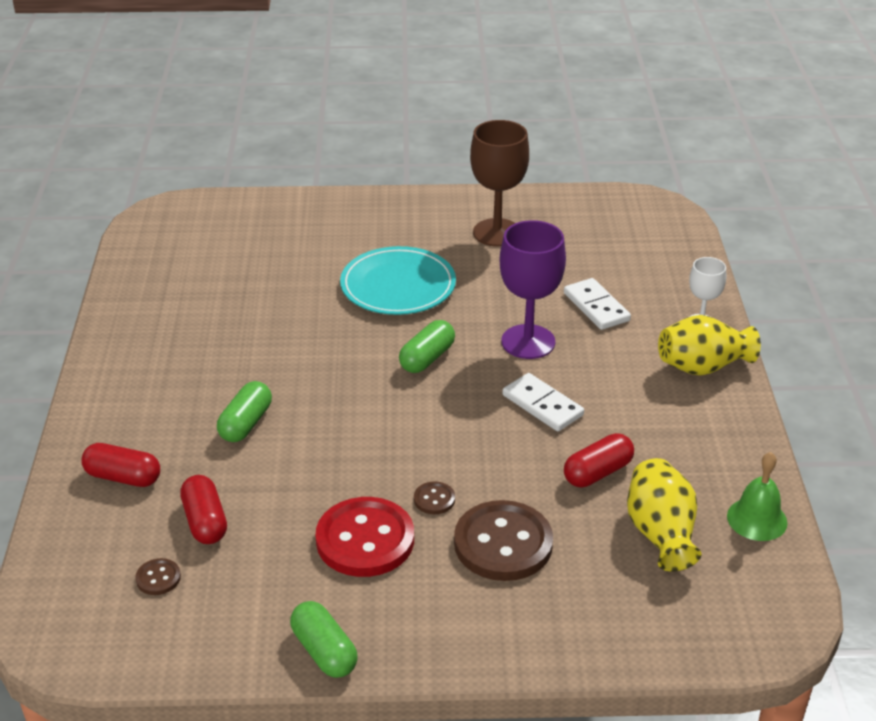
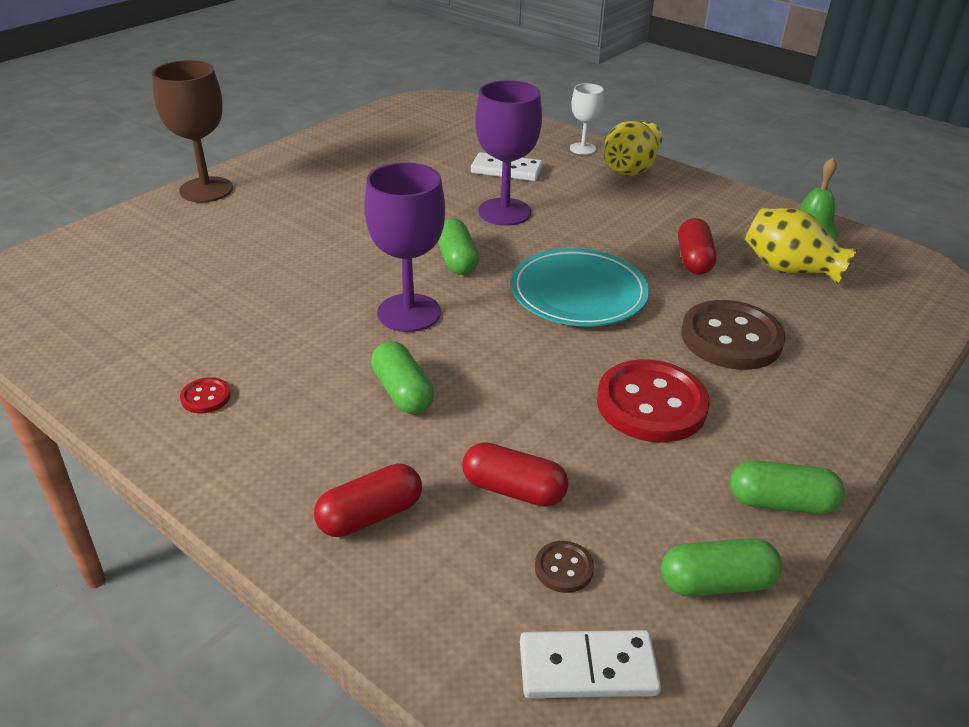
camera: 50 degrees left, 0 degrees up
(153, 353) = (206, 397): none -> red button
(211, 651) = (716, 583): none -> green capsule
(333, 376) = (409, 313): none -> purple goblet
(398, 286) = (343, 227): turquoise plate -> turquoise plate (578, 293)
(434, 499) = (639, 343): brown button -> none
(497, 233) = (355, 160): brown goblet -> brown goblet (206, 190)
(542, 405) = (587, 243): white domino -> white domino (587, 668)

